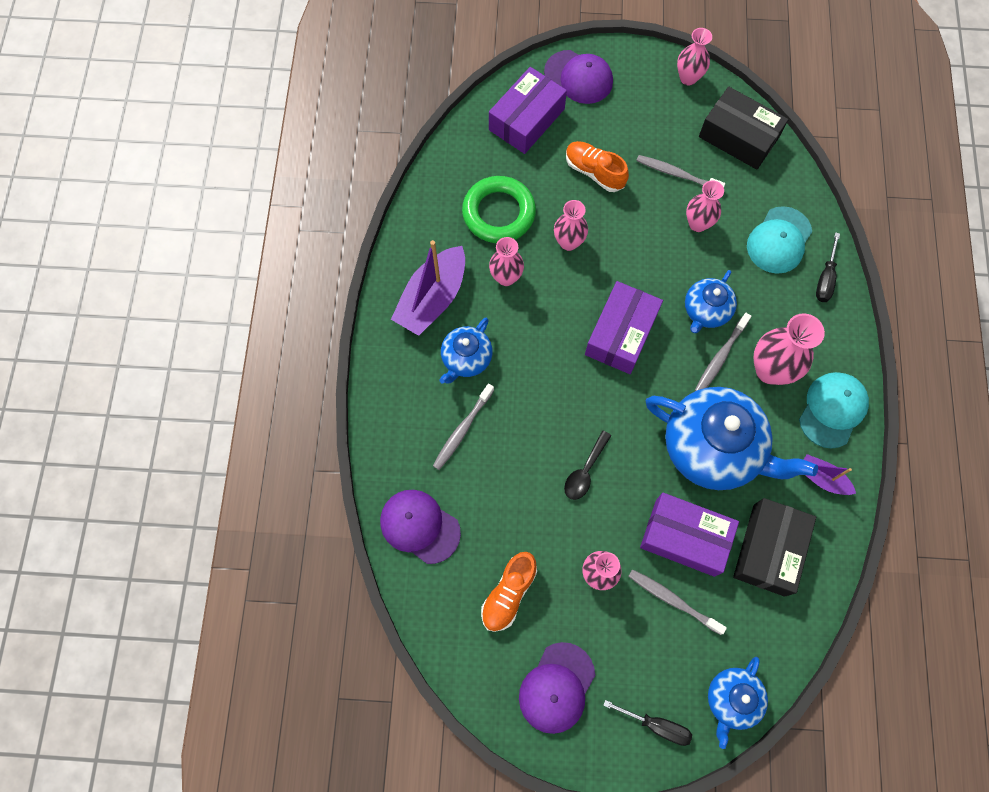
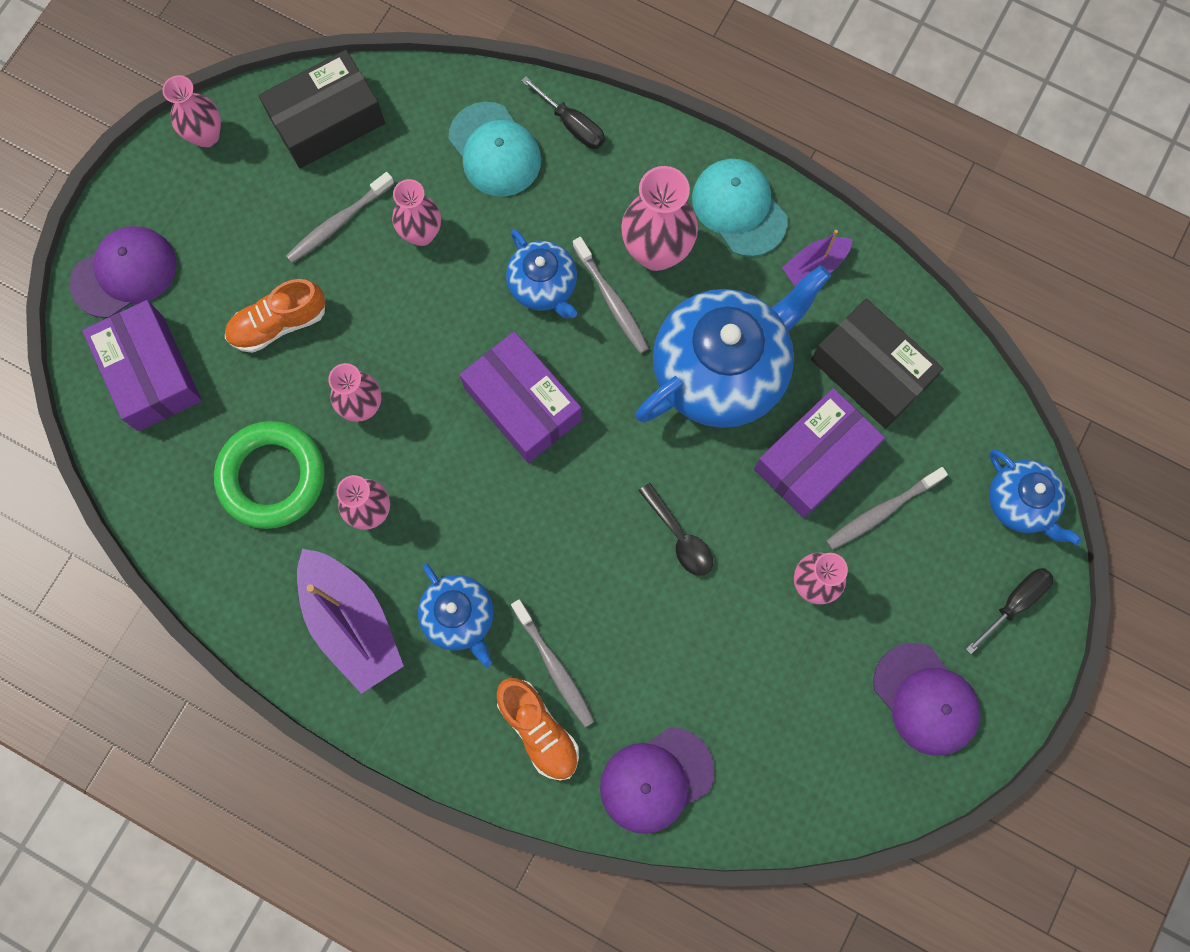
camera: 65 degrees left, 5 degrees up
(508, 593) = (790, 705): orange shoe -> orange shoe (538, 730)

